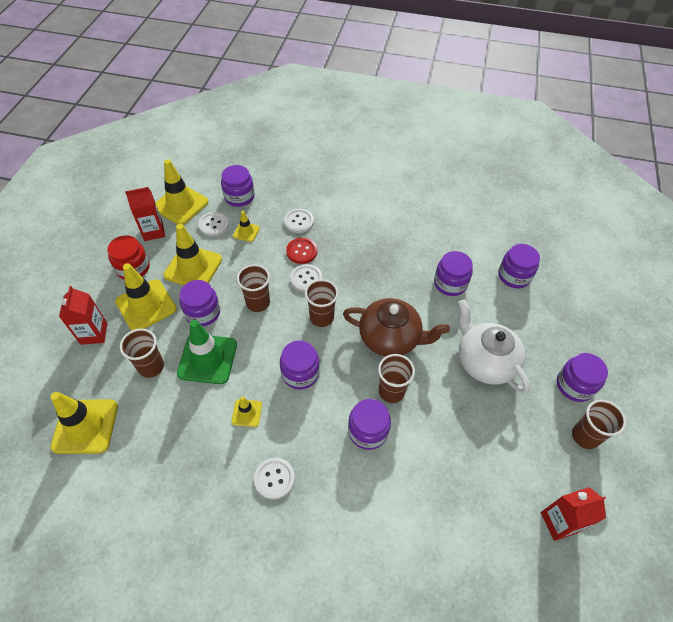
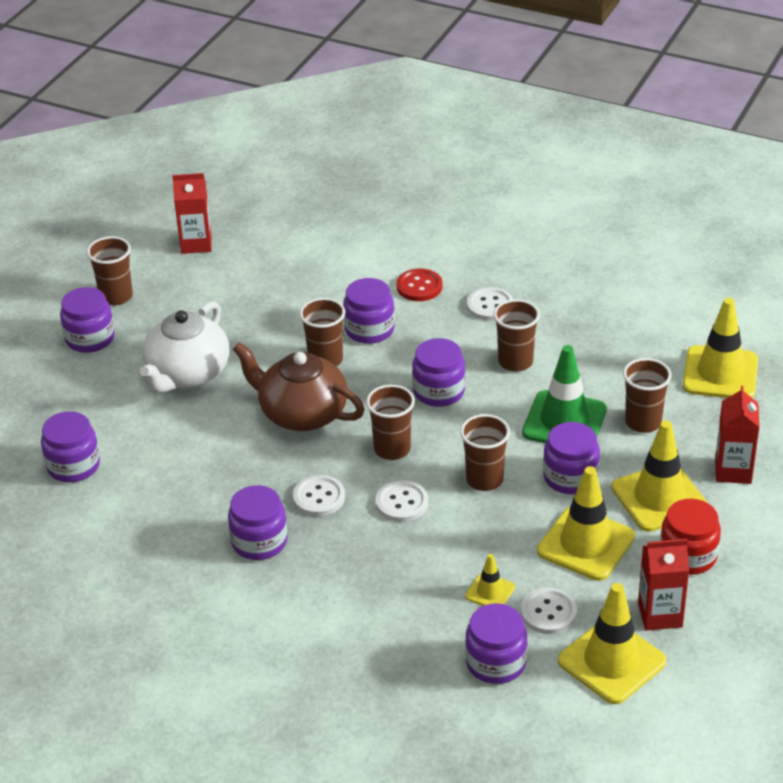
camera: 165 degrees left, 15 degrees down
(247, 413) = (515, 362): yellow traffic cone -> brown cup
(299, 221) = (391, 598): white button -> white button (319, 497)
(302, 251) = (399, 546): red button -> red button (419, 286)
(450, 283) = (178, 468): purple jar -> purple jar (259, 542)
(485, 361) = (187, 374): white teapot -> white teapot turned 45 degrees clockwise

